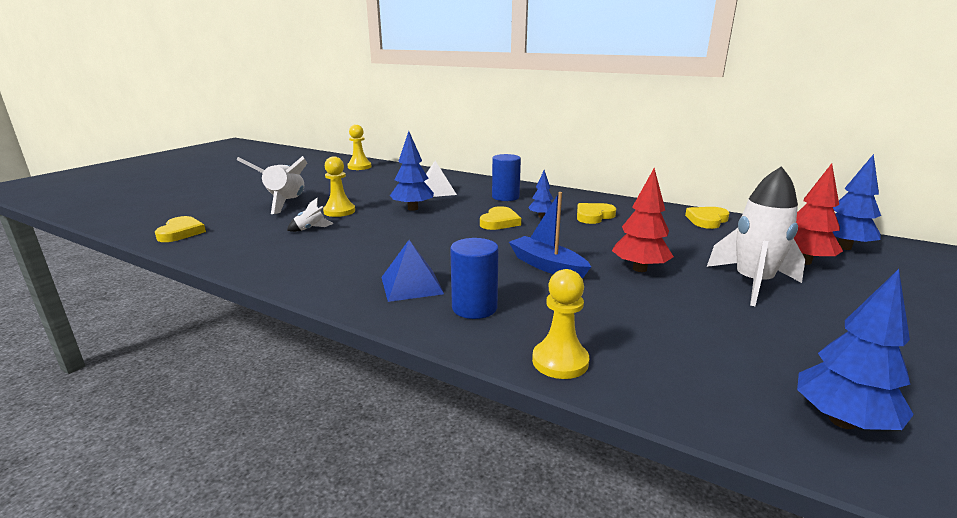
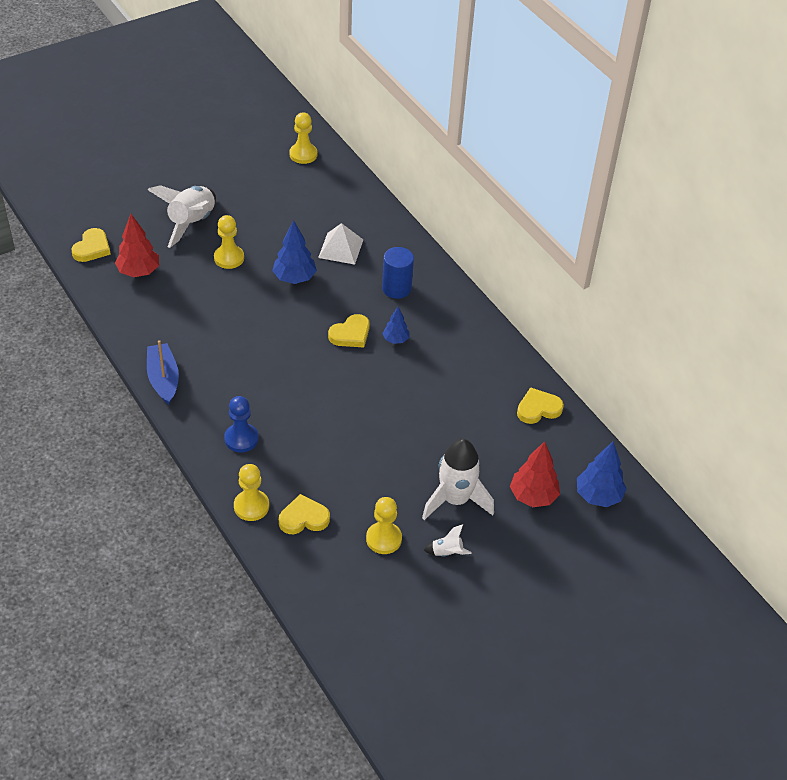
camera: 25 degrees right, 25 degrees up
(310, 229) = (190, 282): white rocket -> white rocket (447, 553)
(411, 285) = (218, 396): blue pyramid -> none
(474, 308) = (241, 439): blue cylinder -> blue pawn
(547, 266) = (330, 415): blue boat -> blue boat (163, 379)
(593, 216) = (443, 358): yellow heart -> yellow heart (303, 518)
(639, 269) = (394, 448): red tree -> red tree (139, 272)
(748, 335) = (383, 539): none -> yellow pawn
(842, 421) = (350, 607): blue tree -> none

